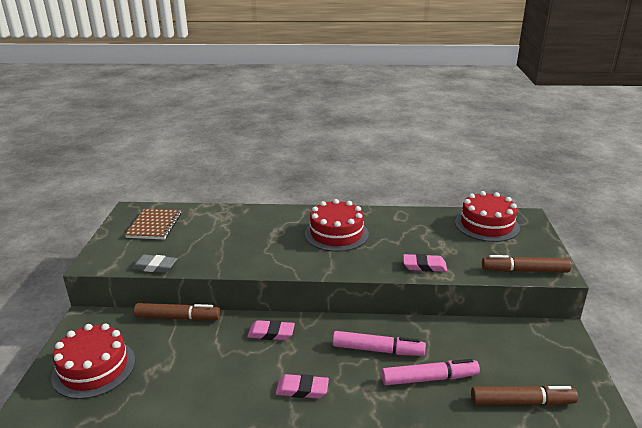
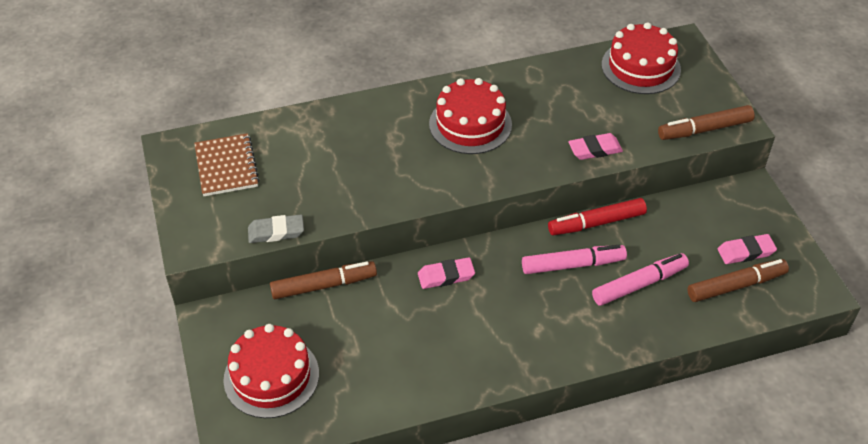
camera: 20 degrees left, 20 degrees up
(302, 389) = (517, 334): pink eraser -> pink eraser (745, 252)
(413, 325) = (596, 223): none -> red marker

